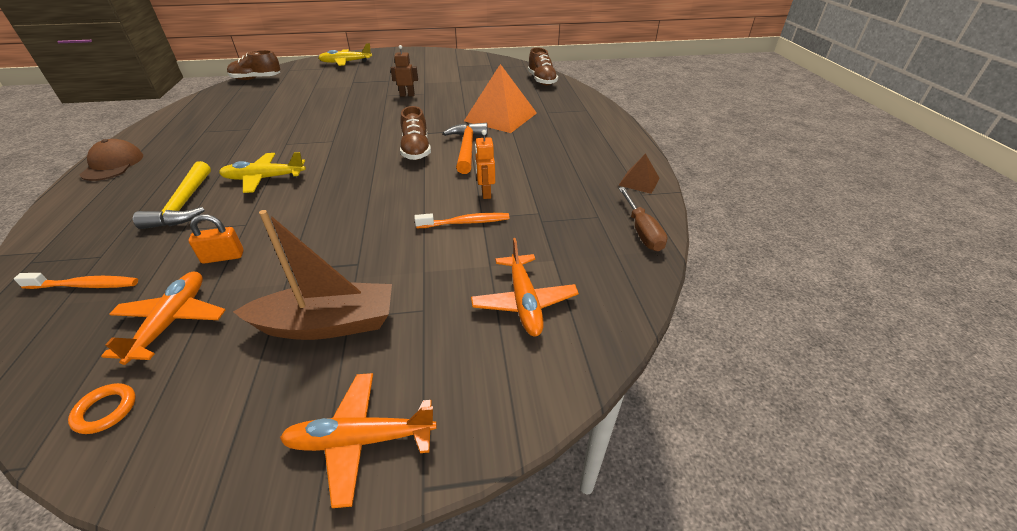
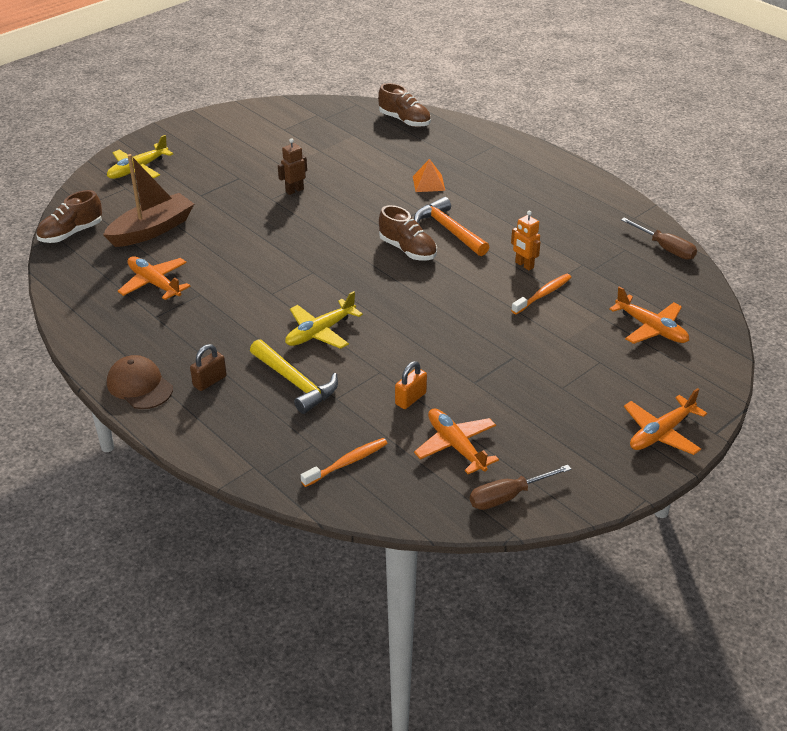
camera: 35 degrees left, 0 degrees up
(106, 410) = (508, 496): orange ring -> brown screwdriver
(147, 179) = (209, 381): none -> brown padlock
(240, 114) = (154, 283): none -> orange plane
(327, 324) = (556, 397): brown boat -> brown boat (152, 230)
(500, 117) = (428, 183): orange pyramid -> orange pyramid, size x0.49
(639, 181) = (620, 207): brown pyramid -> none

